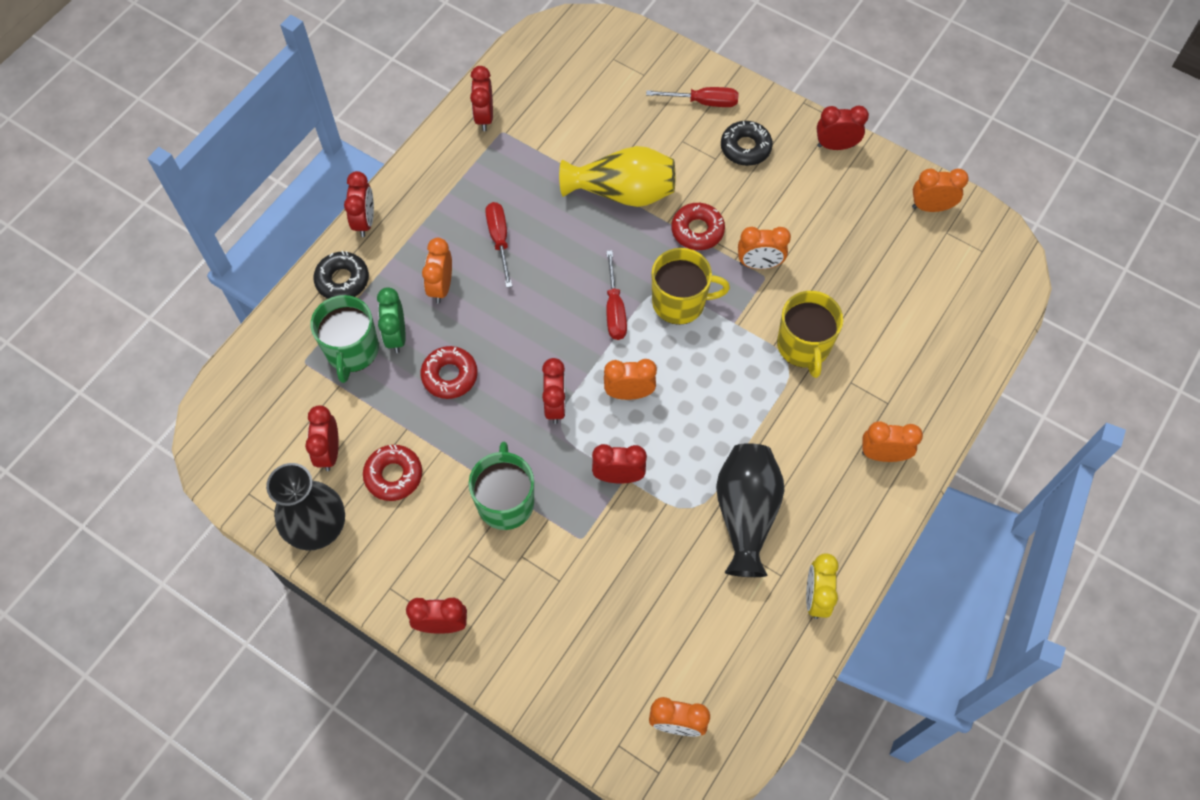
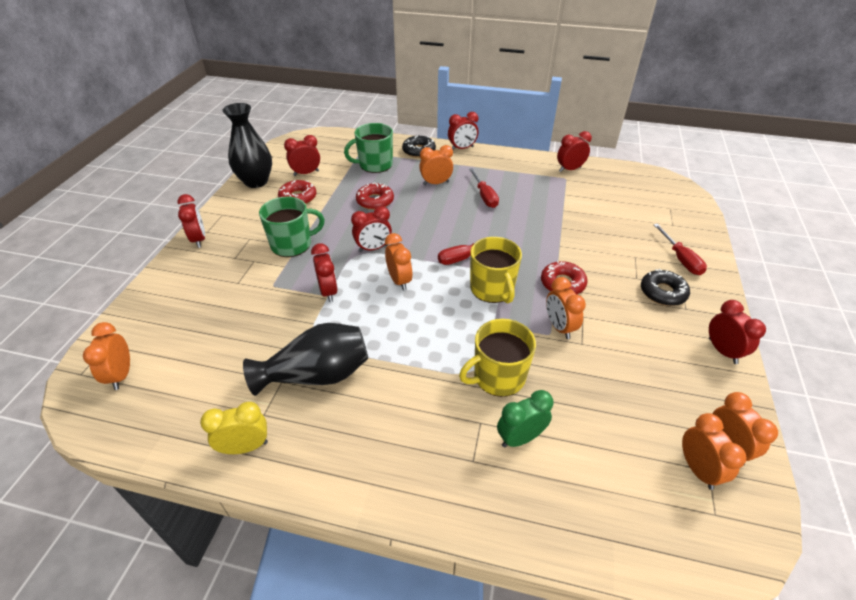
camera: 70 degrees right, 20 degrees down
(396, 336) = (392, 176): green clock -> green clock (520, 438)
(499, 240) = (484, 196): red screwdriver -> red screwdriver turned 105 degrees clockwise
(622, 192) = (564, 238): yellow vase -> none
(883, 455) = (413, 469): orange clock -> orange clock (697, 469)

